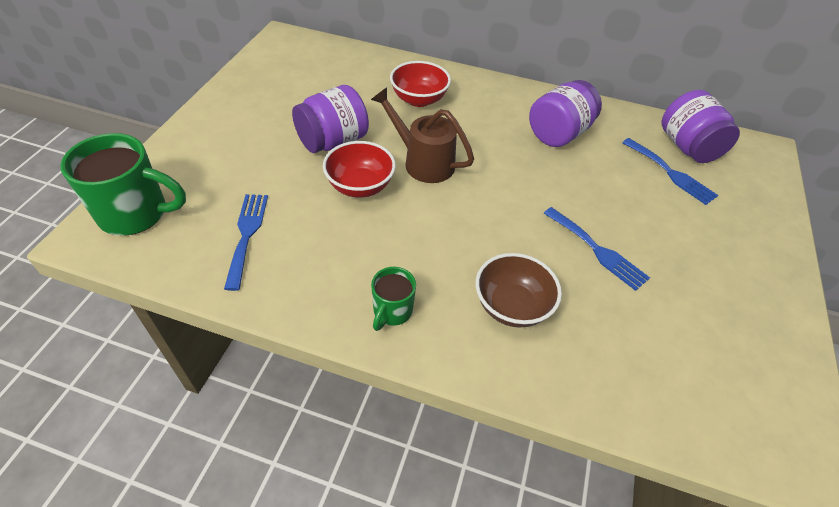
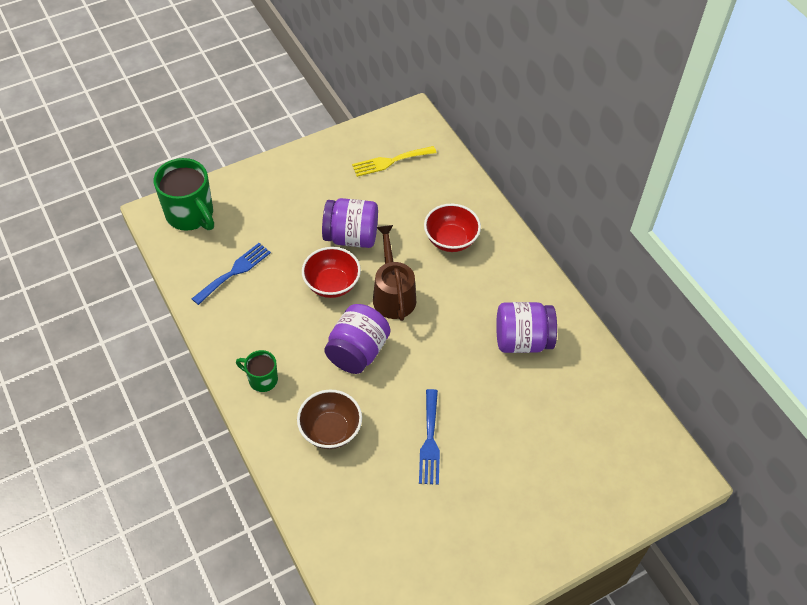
camera: 45 degrees right, 5 degrees up
(301, 73) = (390, 161): none -> yellow fork
(392, 311) = (262, 379): green mug -> green mug turned 45 degrees clockwise
(671, 173) = (567, 433): blue fork -> none
(688, 147) = (616, 425): purple jar -> purple jar (357, 351)

